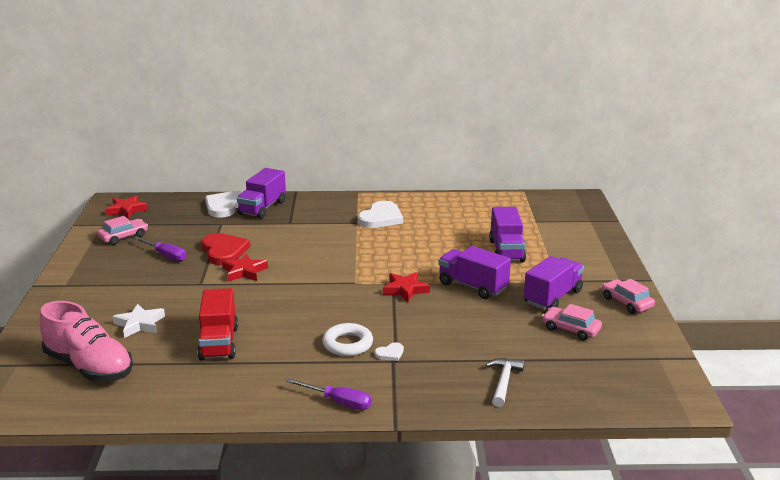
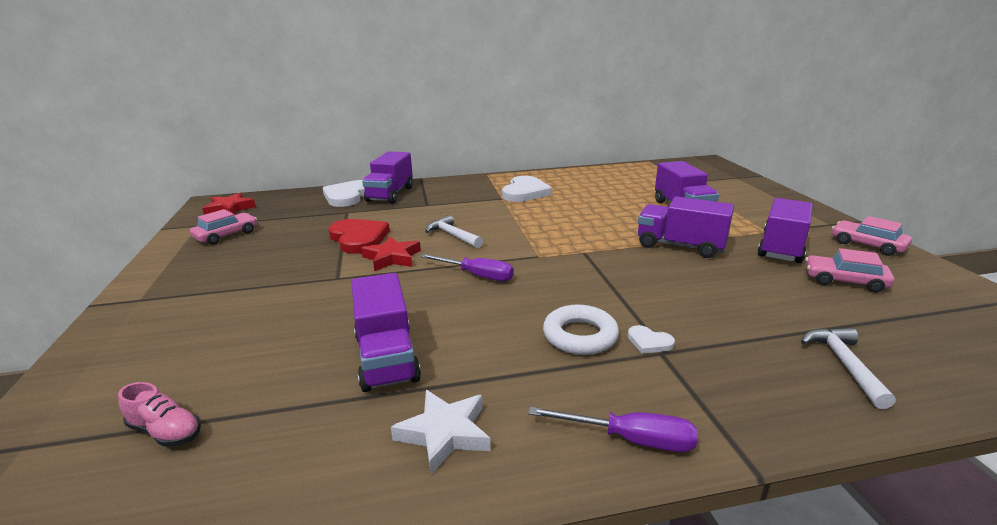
camera: 10 degrees left, 0 degrees up
(89, 367) = (166, 431): pink shoe -> pink shoe, size x0.44
(139, 324) = (255, 343): white star -> white star (444, 433)
(165, 255) = (284, 250): purple screwdriver -> purple screwdriver (477, 275)
(219, 343) = (386, 358): red truck -> purple truck
(298, 256) = (452, 235): none -> white hammer
(390, 353) = (649, 342): white heart -> white heart turned 75 degrees clockwise
(405, 290) = (604, 258): red star -> none

